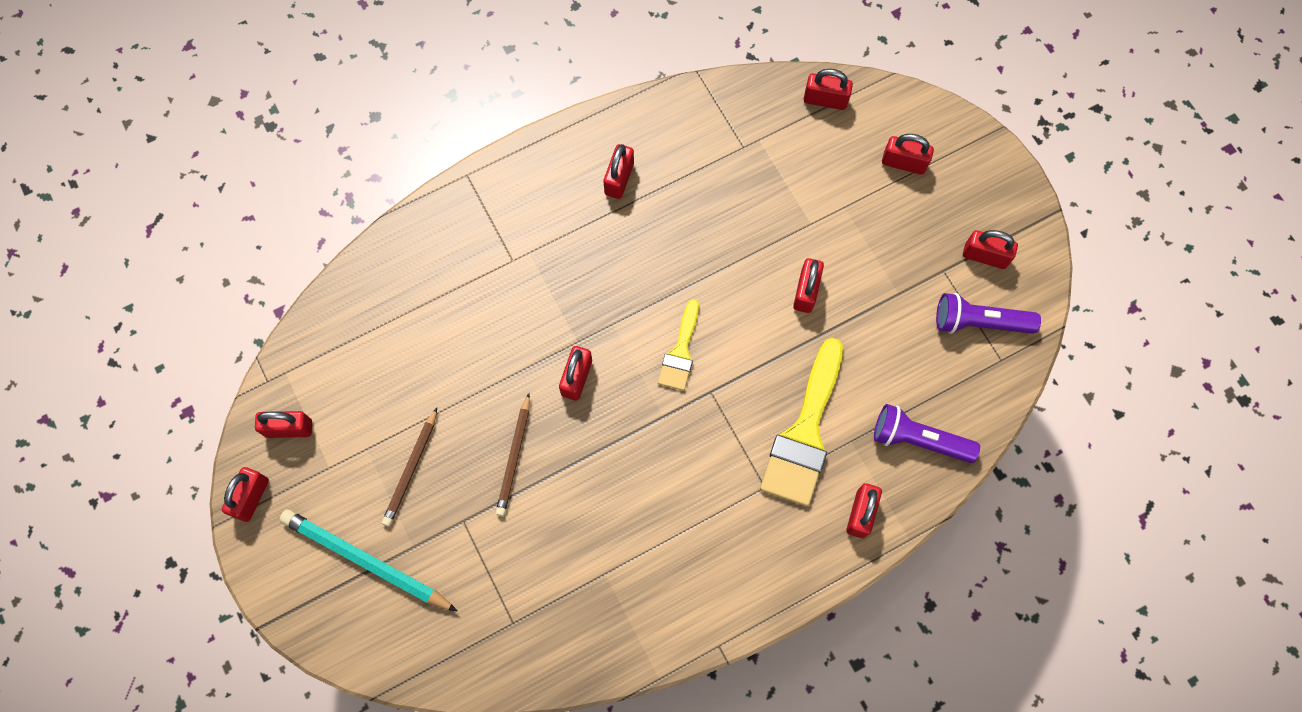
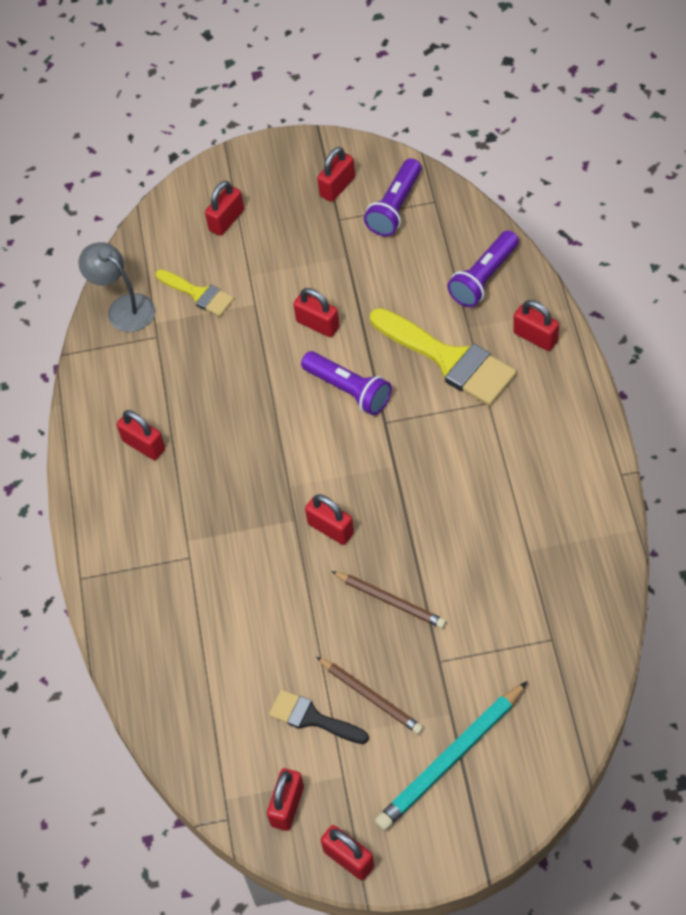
camera: 65 degrees left, 15 degrees down
(377, 423) = (312, 718): none -> black brush
(680, 351) = (337, 437): yellow brush -> yellow brush (198, 294)
(737, 345) = (348, 390): none -> purple flashlight
(767, 105) = (123, 307): none -> grey lamp
(825, 100) = (139, 262): red padlock -> none

